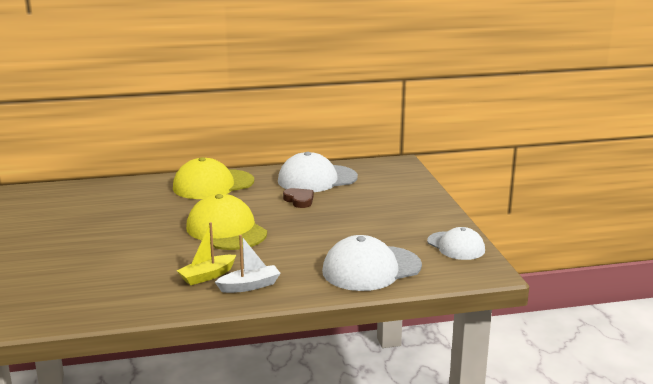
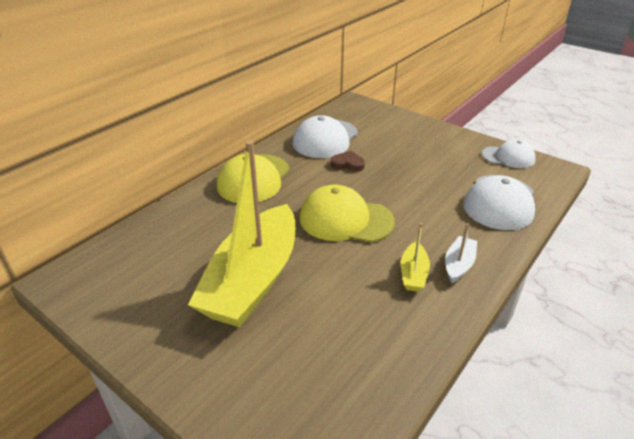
camera: 40 degrees left, 15 degrees up
(106, 235) = (253, 280): none -> yellow boat

